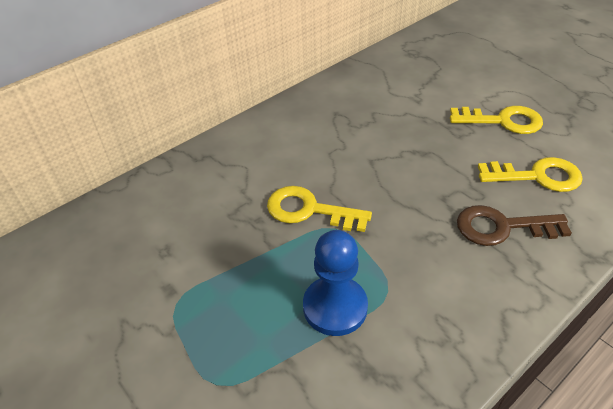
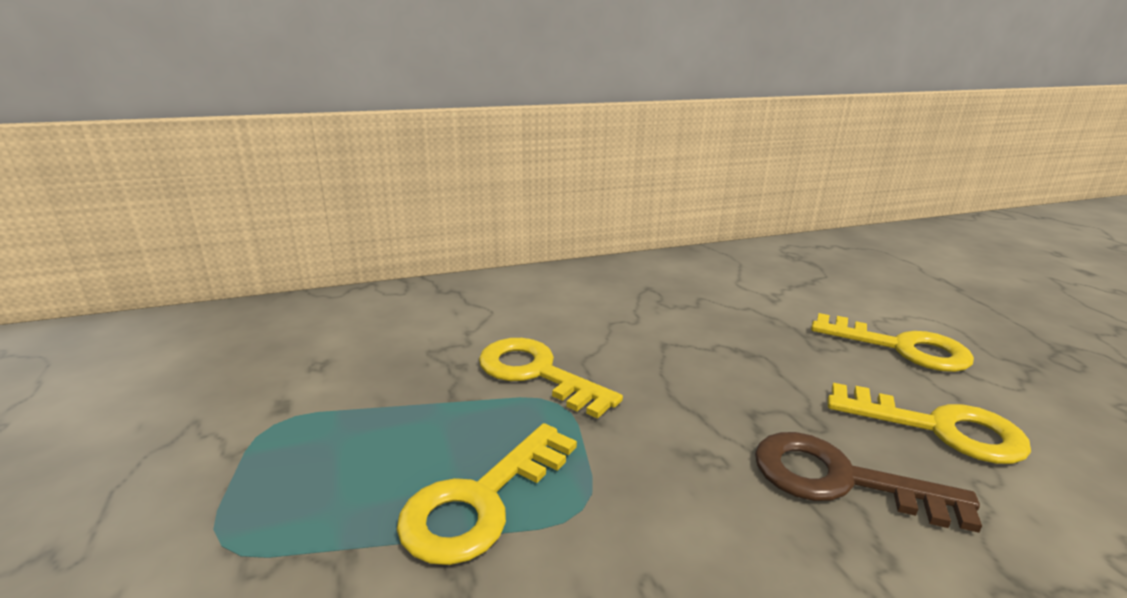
camera: 20 degrees right, 20 degrees down
(335, 307) = (481, 501): blue pawn -> yellow key

